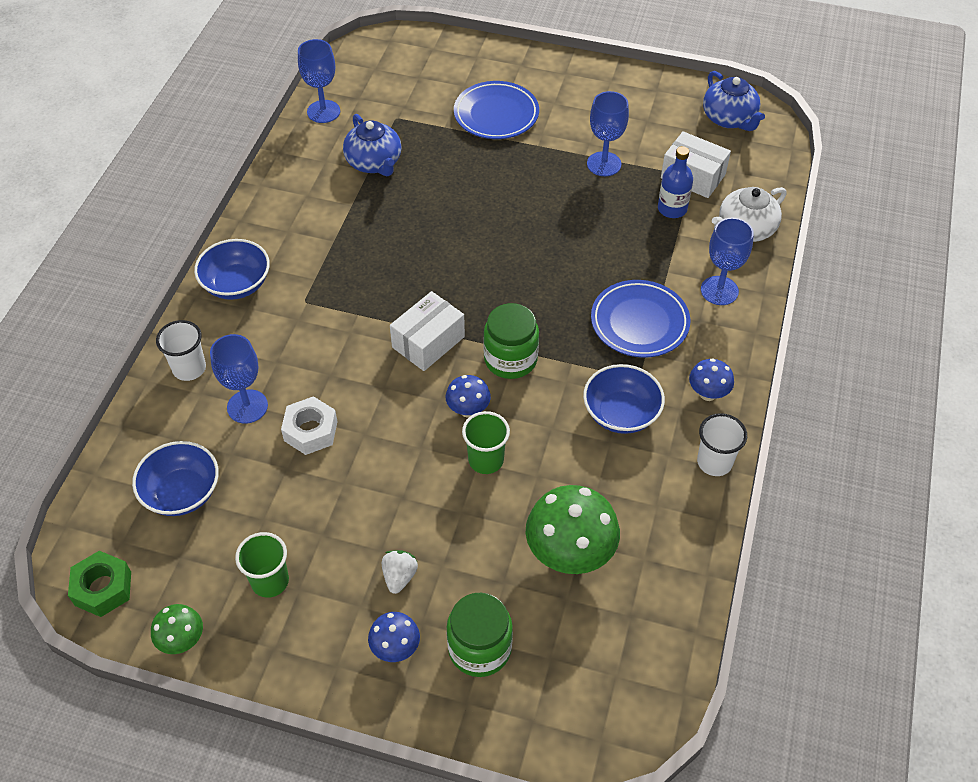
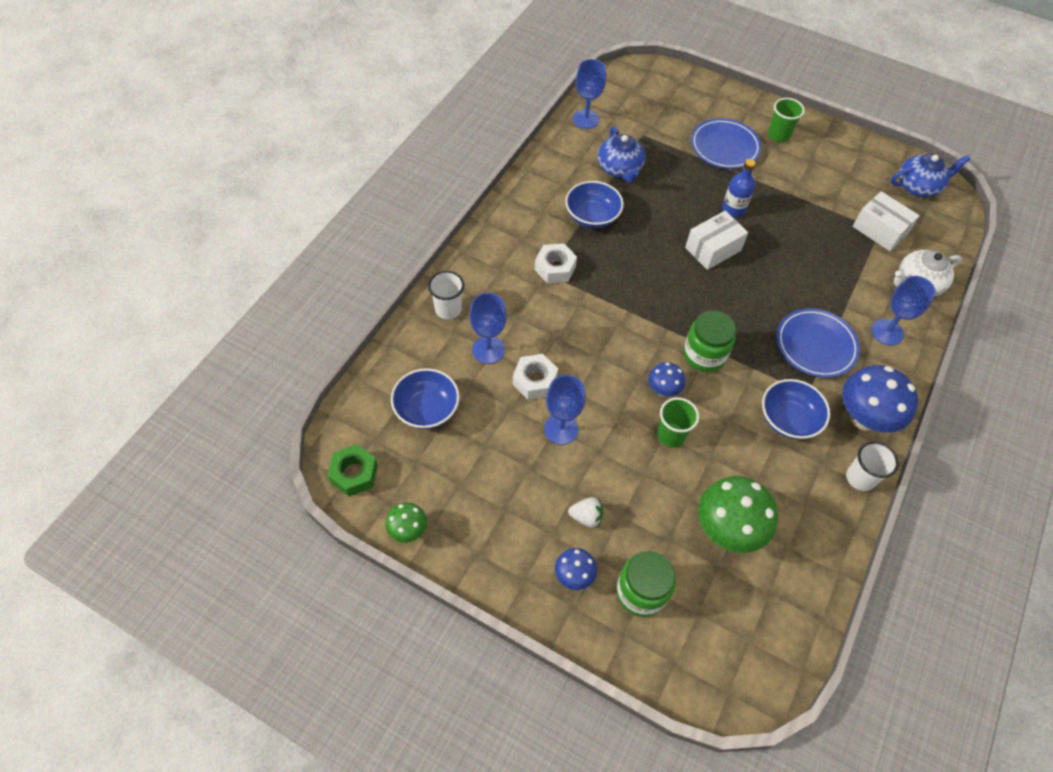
camera: 10 degrees right, 5 degrees up
(236, 284) = (495, 248): blue bowl -> blue bowl (592, 217)
(270, 581) = (483, 497): green cup -> green cup (778, 135)
(314, 294) = (555, 268): none -> white nut
(399, 577) = (586, 517): white strawberry -> white strawberry turned 75 degrees clockwise
(428, 342) = (640, 326): white box -> white box (713, 249)
(604, 164) = (806, 205): blue goblet -> blue goblet (561, 429)
(672, 209) = (858, 254): blue bottle -> blue bottle (733, 209)
(708, 394) = (863, 418): blue mushroom -> blue mushroom, size x1.89
(729, 119) = (918, 186): blue teapot -> blue teapot turned 90 degrees counterclockwise

